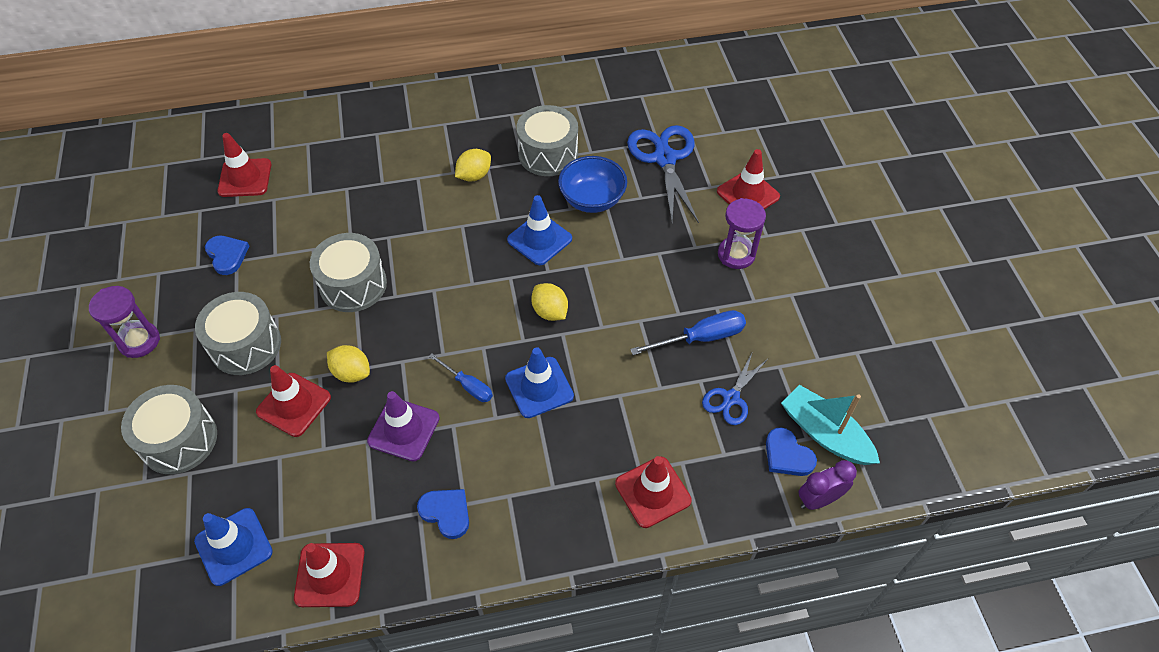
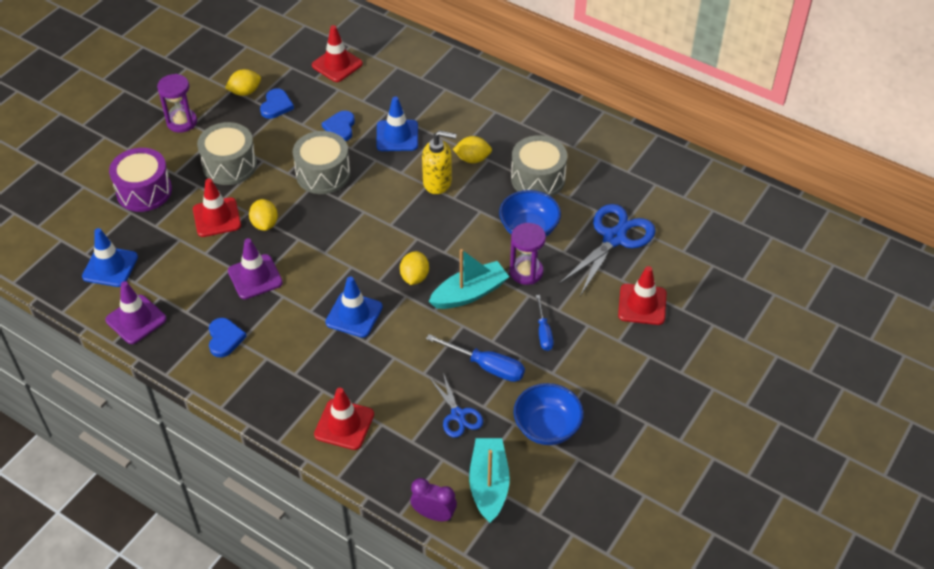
camera: 45 degrees right, 5 degrees down
(176, 265) = (245, 92): none -> yellow lemon
(179, 440) = (144, 191): grey drum -> purple drum
(330, 575) = (136, 319): red traffic cone -> purple traffic cone
(468, 385) = (316, 281): blue screwdriver -> blue screwdriver (543, 332)
(469, 216) = (438, 182): none -> yellow soap dispenser
(539, 239) = (463, 229): blue traffic cone -> blue traffic cone (397, 136)
(612, 289) = (469, 293): none -> turquoise boat
(731, 398) = (458, 415): blue scissors -> blue scissors turned 105 degrees counterclockwise
(736, 254) = (579, 336): purple hourglass -> purple hourglass (526, 272)
(787, 455) = (448, 475): blue heart -> blue heart (340, 128)
(805, 347) = (547, 427): none -> blue bowl

